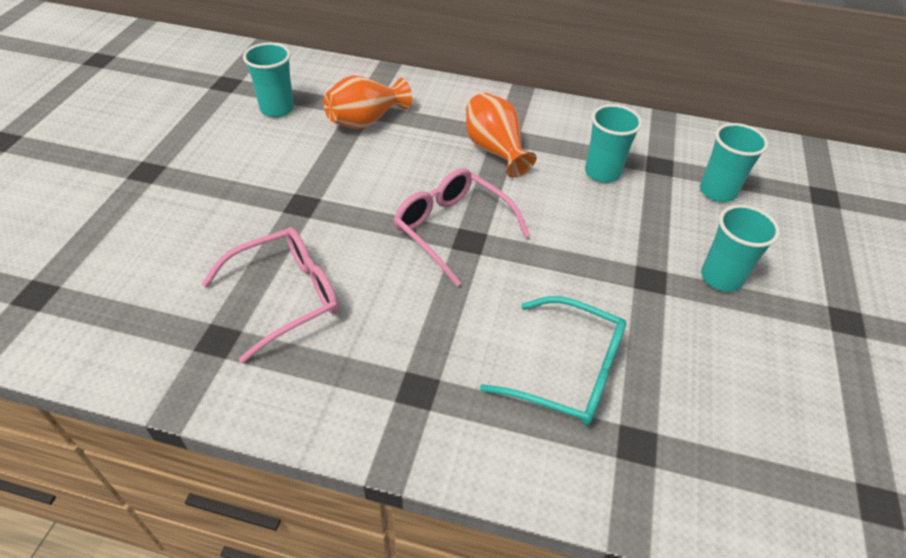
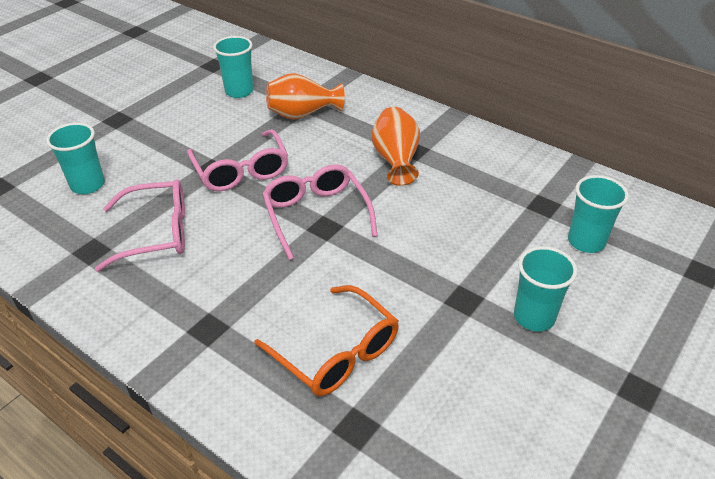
camera: 25 degrees right, 5 degrees down
(338, 199) = (241, 171): none -> pink glasses
(568, 372) = (336, 352): turquoise glasses -> orange glasses
(602, 172) = (482, 199): turquoise cup -> turquoise cup (88, 185)

